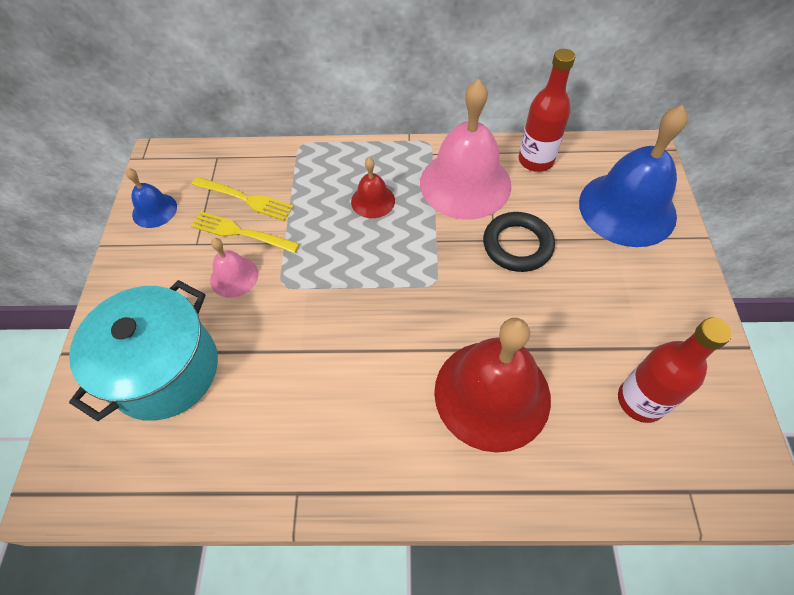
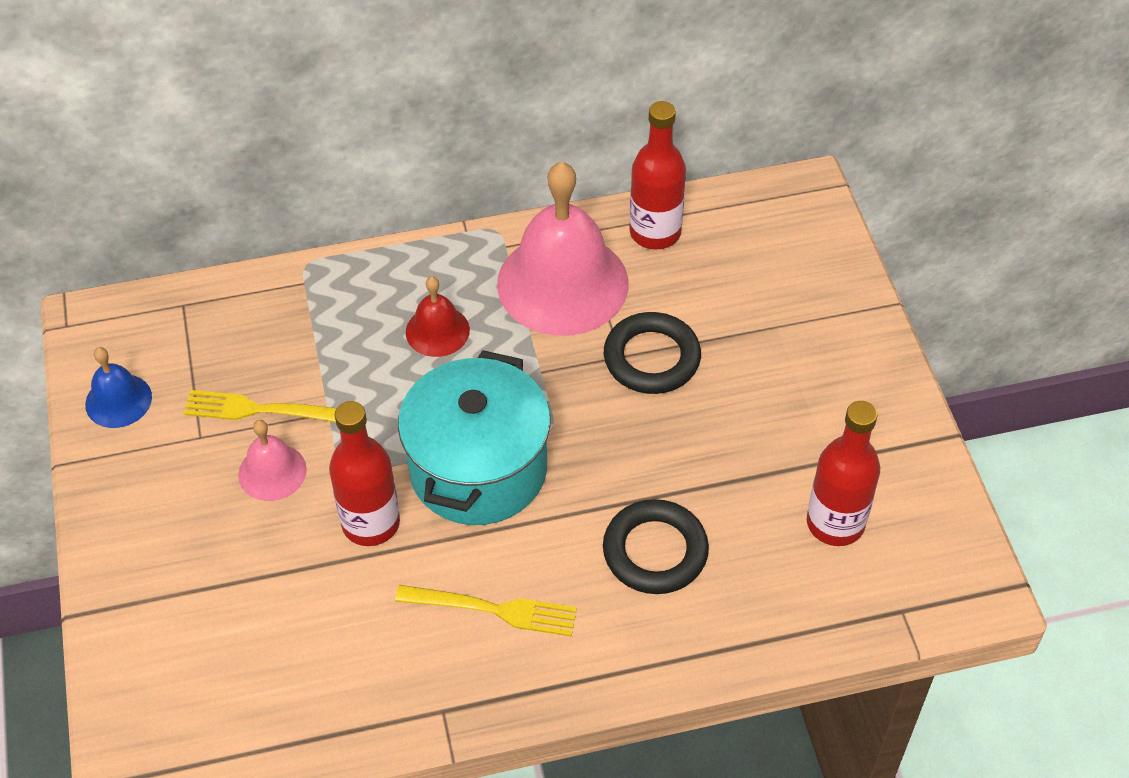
camera: 15 degrees left, 5 degrees down
(165, 370) = (221, 608): turquoise pot -> turquoise pot (478, 469)
(246, 199) = (250, 360): yellow fork -> yellow fork (494, 609)
(288, 327) = (371, 523): none -> red bottle
(492, 394) = (655, 551): red bell -> black ring
(627, 208) = (789, 281): blue bell -> none

